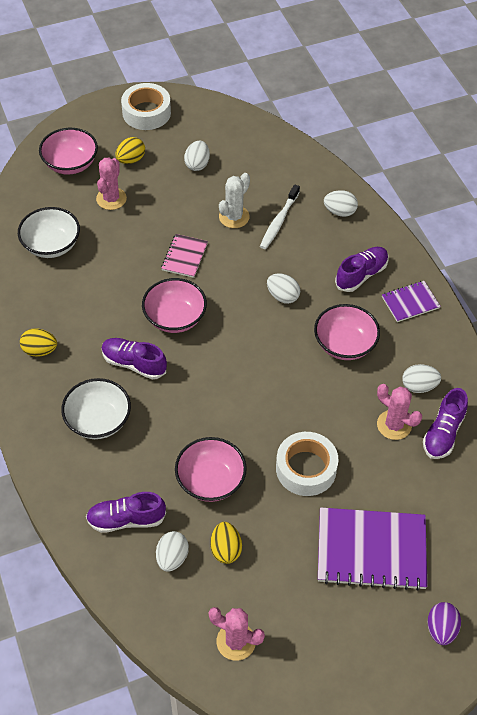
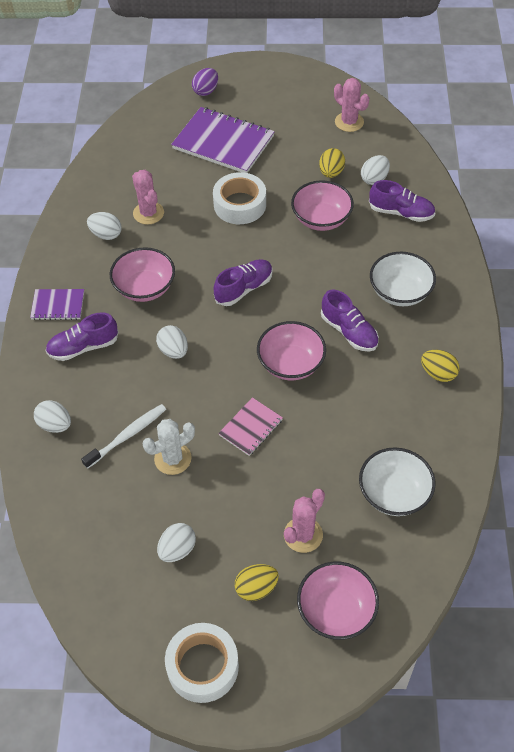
camera: 155 degrees left, 0 degrees up
(443, 433) = (113, 196): purple shoe -> purple shoe (244, 289)

